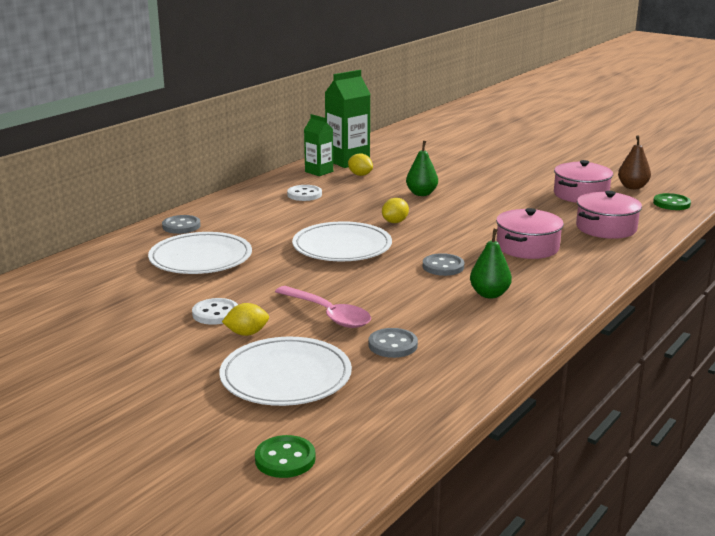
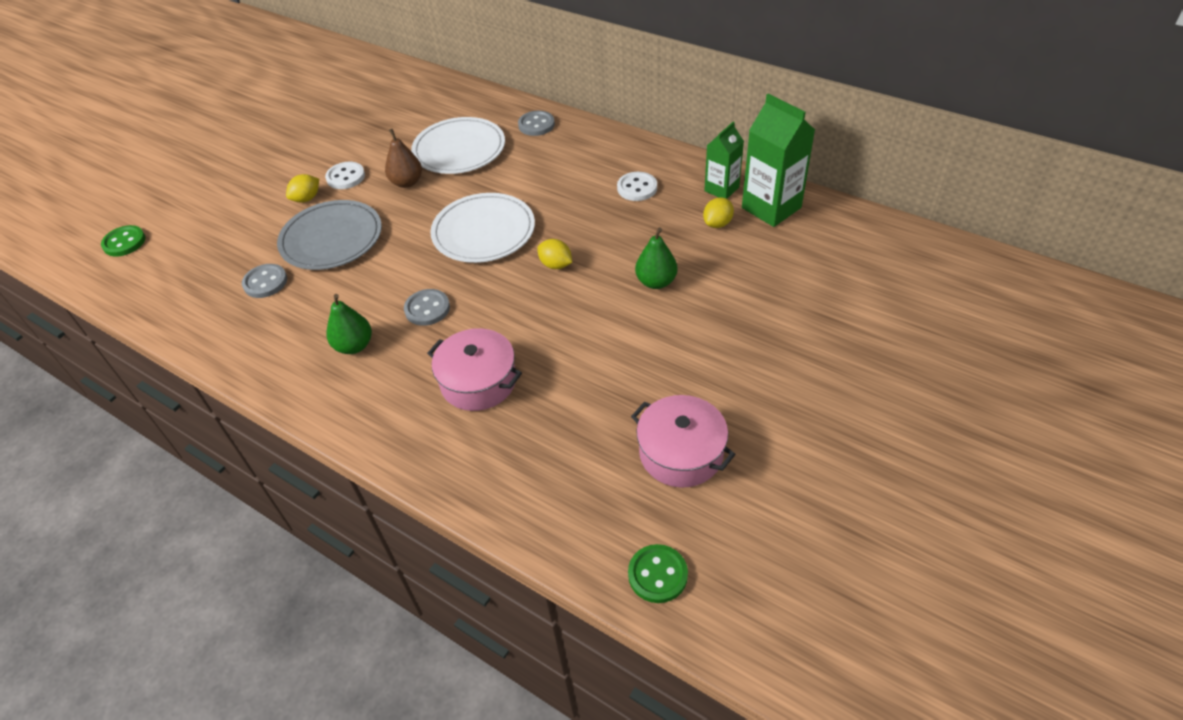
camera: 90 degrees right, 25 degrees up
(247, 333) = (307, 199): yellow lemon -> yellow lemon turned 60 degrees clockwise
(286, 377) = (231, 228): white plate -> none
(328, 314) = (331, 239): pink spoon -> grey plate
(606, 228) = (544, 470): pink pot -> none
(632, 187) = (731, 529): brown pear -> brown pear (407, 182)

